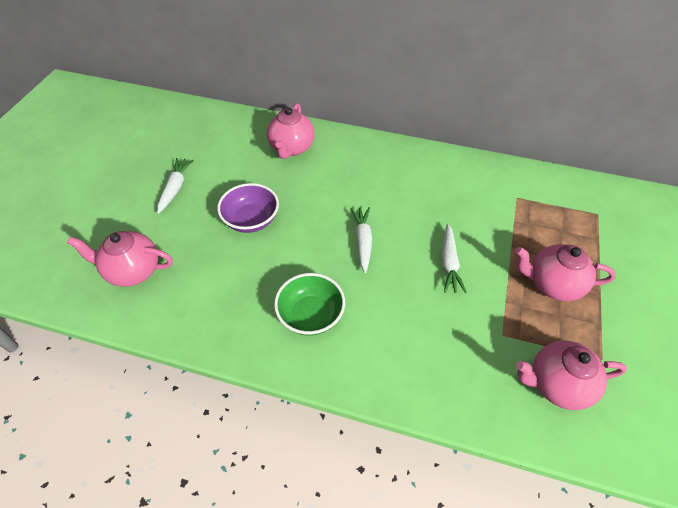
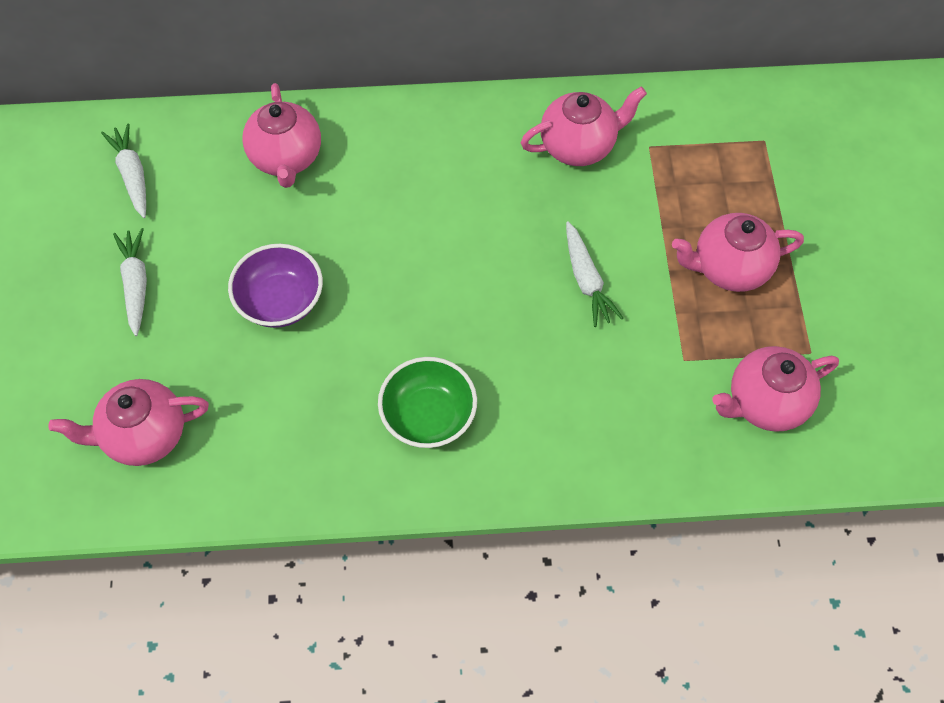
camera: 20 degrees left, 10 degrees up
(362, 241) = (457, 284): white carrot -> white carrot (132, 175)
(470, 185) = (579, 146): none -> pink teapot

